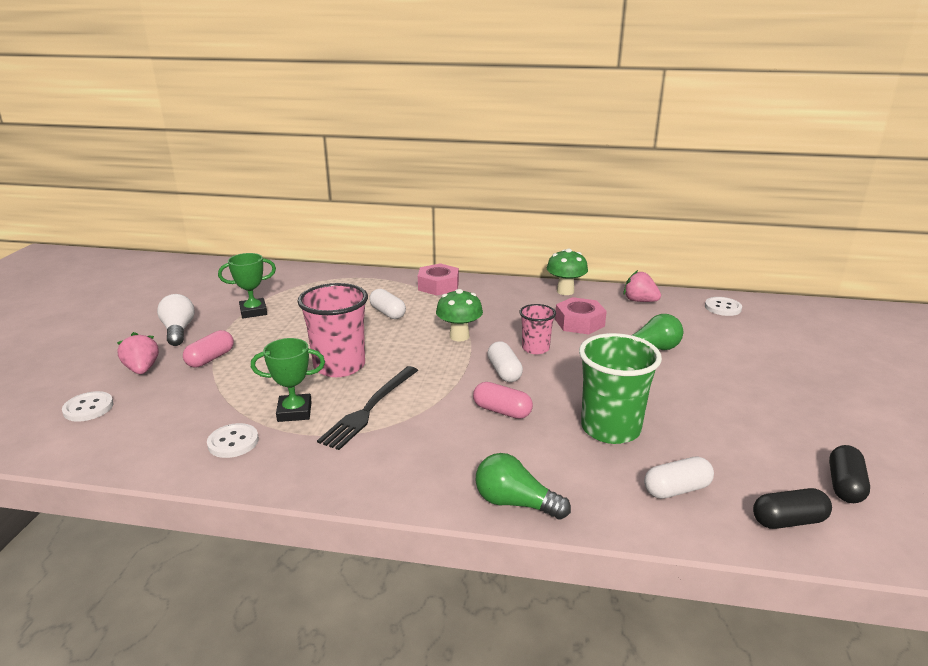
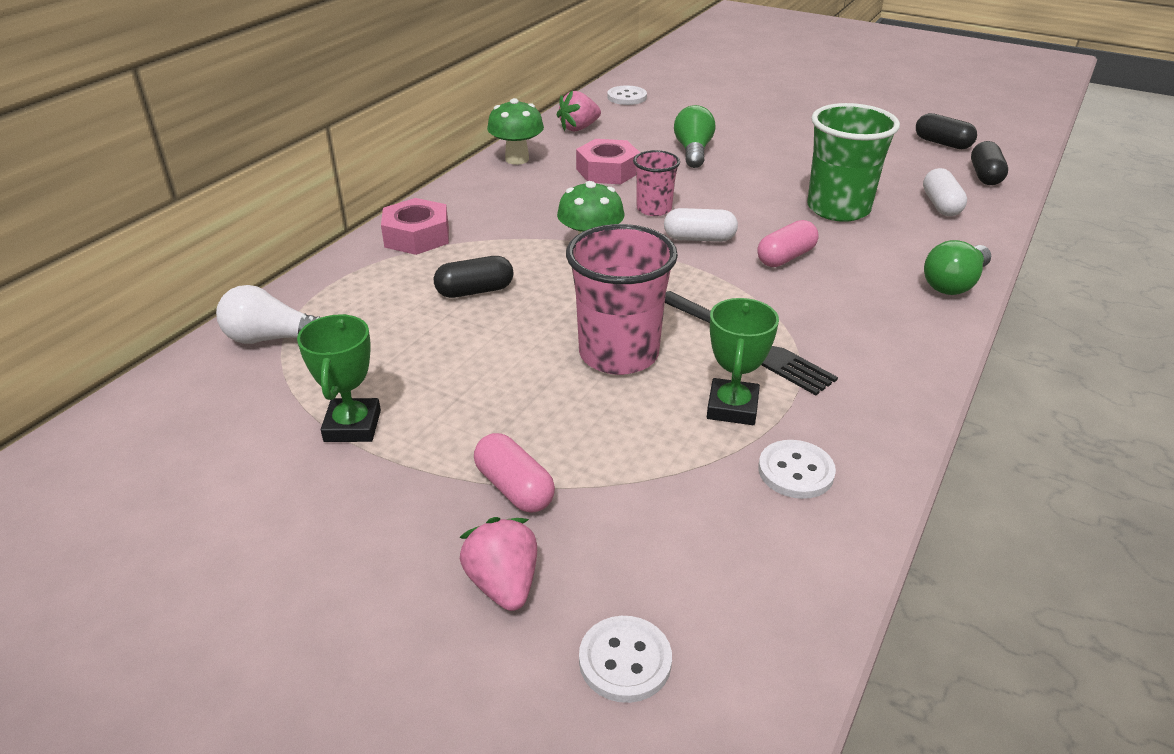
camera: 70 degrees left, 10 degrees up
(142, 369) = (503, 584): pink strawberry -> pink strawberry turned 75 degrees clockwise
(178, 331) = (361, 531): white light bulb -> white light bulb (272, 338)
(387, 313) = (475, 291): white capsule -> black capsule

